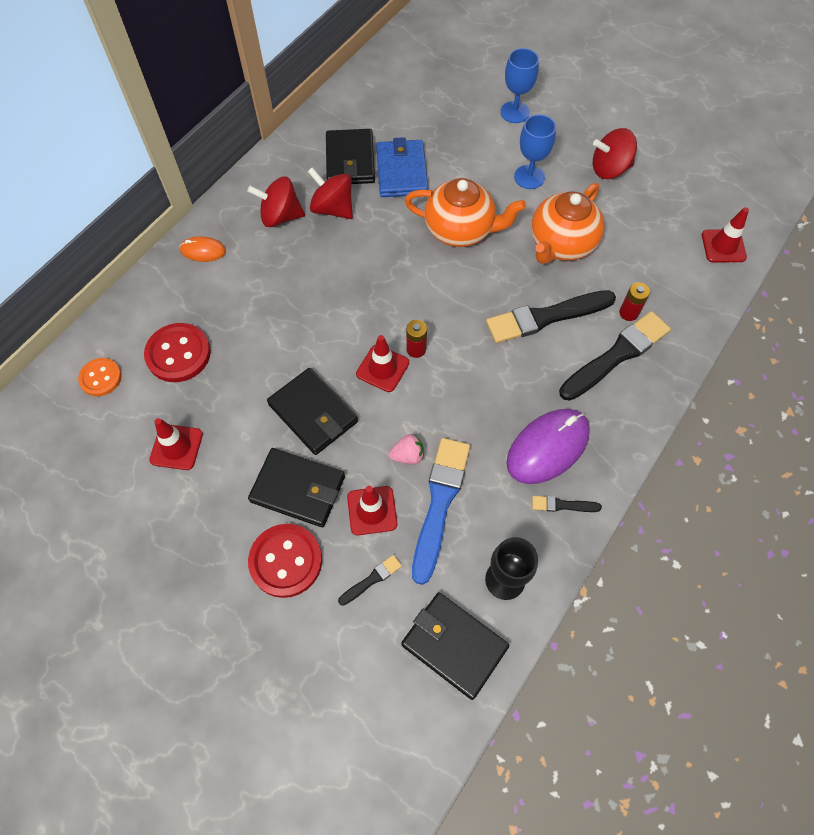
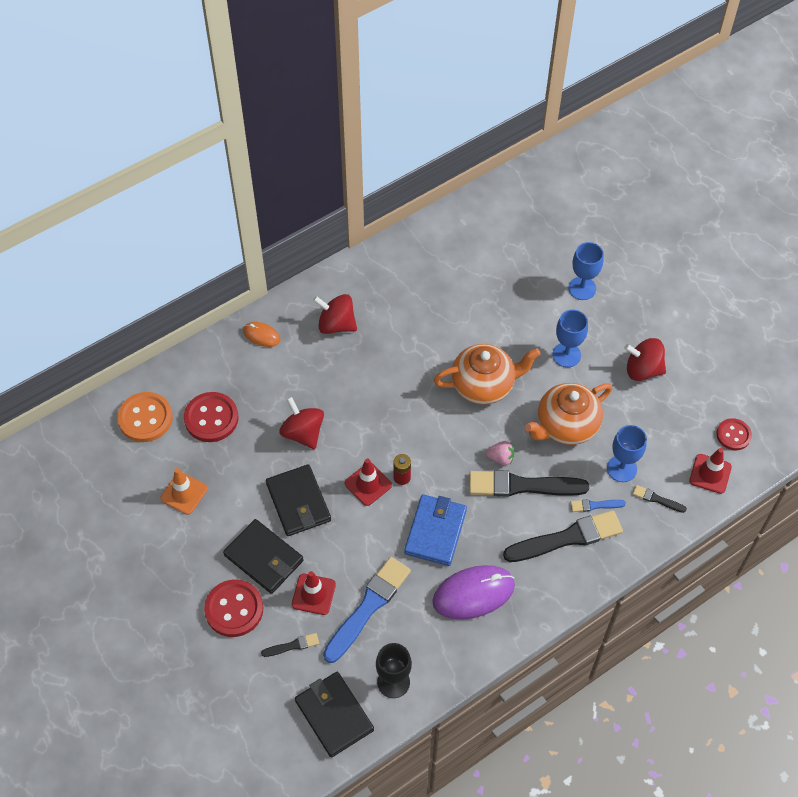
camera: 20 degrees right, 5 degrees down
(100, 378) = (145, 418): orange button -> orange button, size x1.58
(176, 447) = (184, 493): red traffic cone -> orange traffic cone
(333, 208) = (383, 331): red spinning top -> red spinning top (303, 433)
(350, 160) = (416, 290): black wallet -> none
(401, 172) = (456, 315): blue wallet -> blue wallet (435, 532)
(407, 455) = (359, 561): pink strawberry -> pink strawberry (500, 458)
(460, 230) = (484, 385): orange teapot -> orange teapot turned 45 degrees counterclockwise
(563, 505) = (464, 642): black brush -> black brush (657, 499)
(628, 313) = (595, 505): red battery -> blue brush
(636, 268) = (621, 468): none -> blue goblet
(725, 203) = (733, 435): none -> red button

